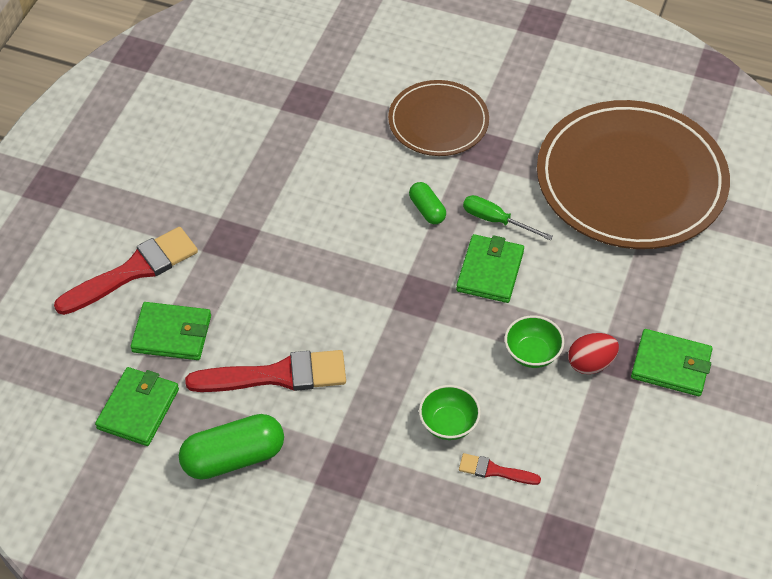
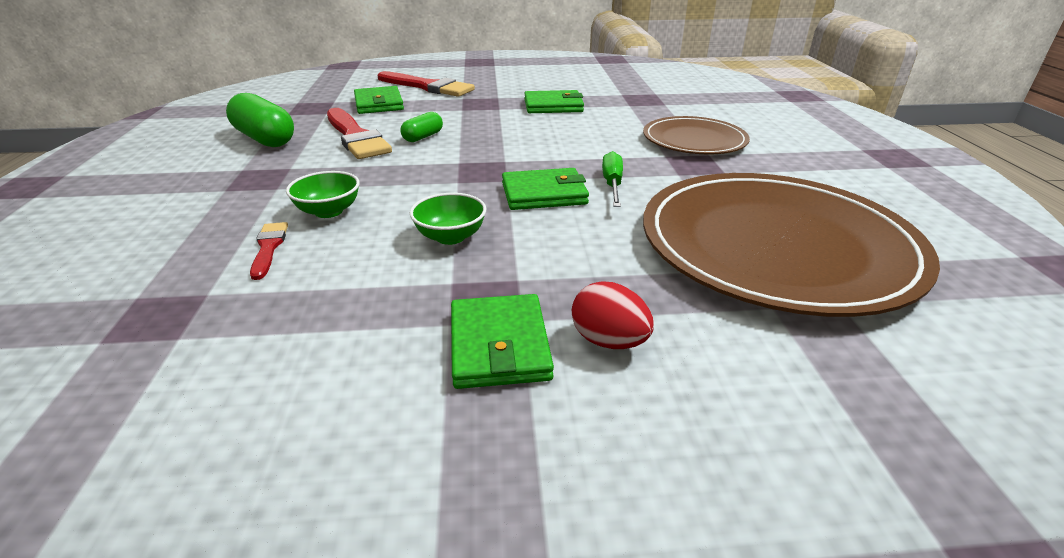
camera: 65 degrees right, 20 degrees down
(138, 409) = (305, 107): green wallet -> green wallet (553, 106)
(427, 210) = (587, 154): green capsule -> green capsule (423, 137)
(590, 363) = (459, 277): red egg -> red egg (609, 341)

